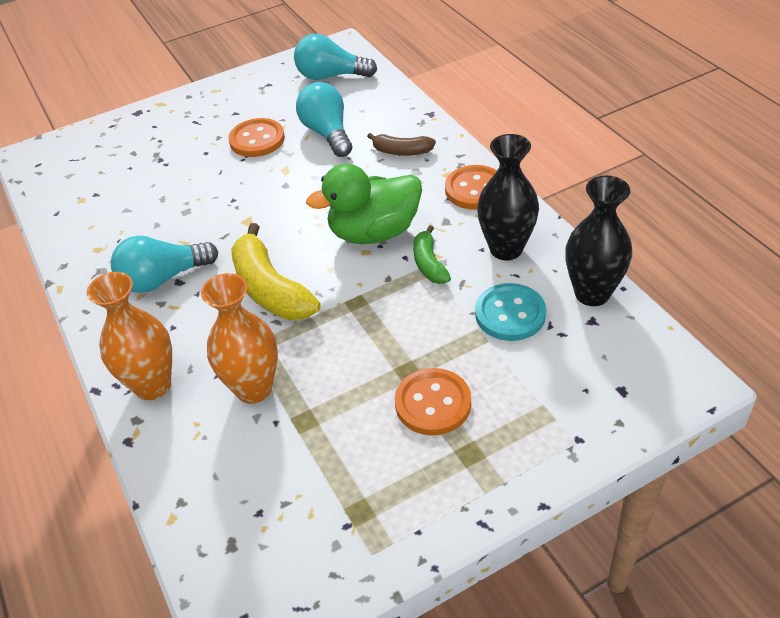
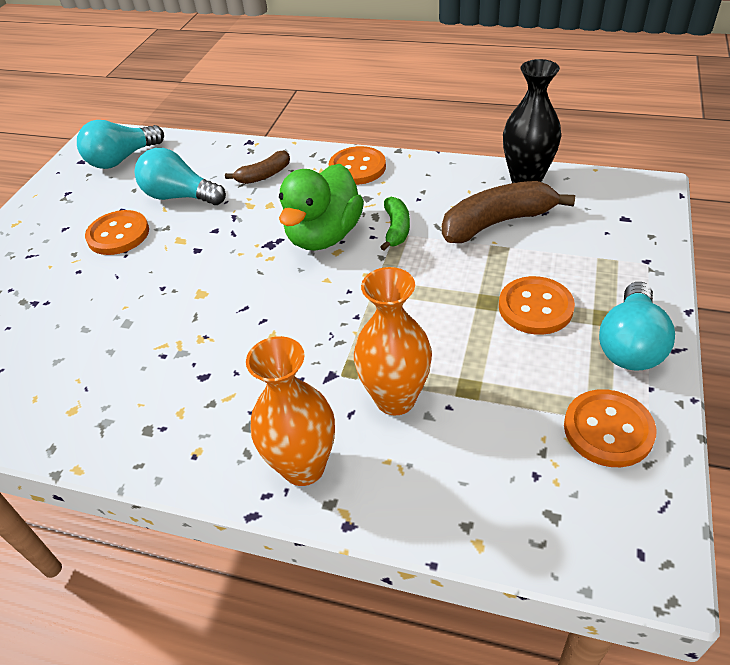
camera: 45 degrees left, 0 degrees up
(163, 278) = (184, 384): turquoise light bulb -> turquoise light bulb (630, 344)
(270, 289) = (298, 325): yellow banana -> none
(344, 529) = (608, 430): none -> orange button
(429, 263) = (396, 229): green banana -> green banana turned 120 degrees counterclockwise
(506, 249) = (434, 189): black vase -> none
(510, 314) = (497, 223): turquoise button -> brown banana

